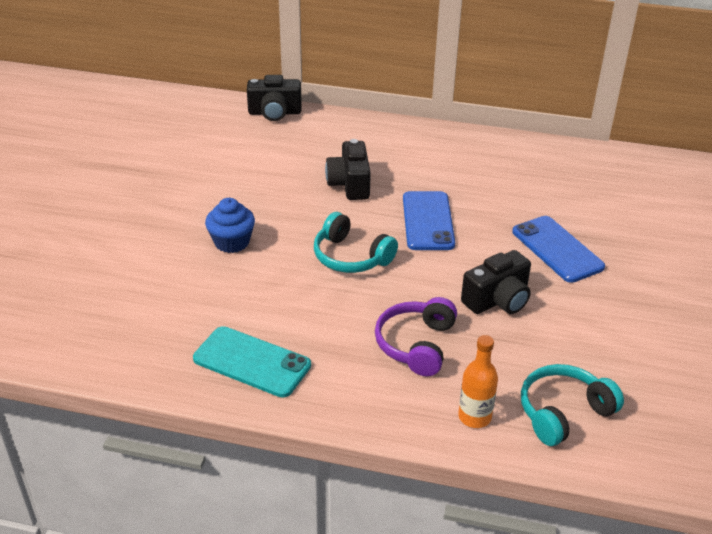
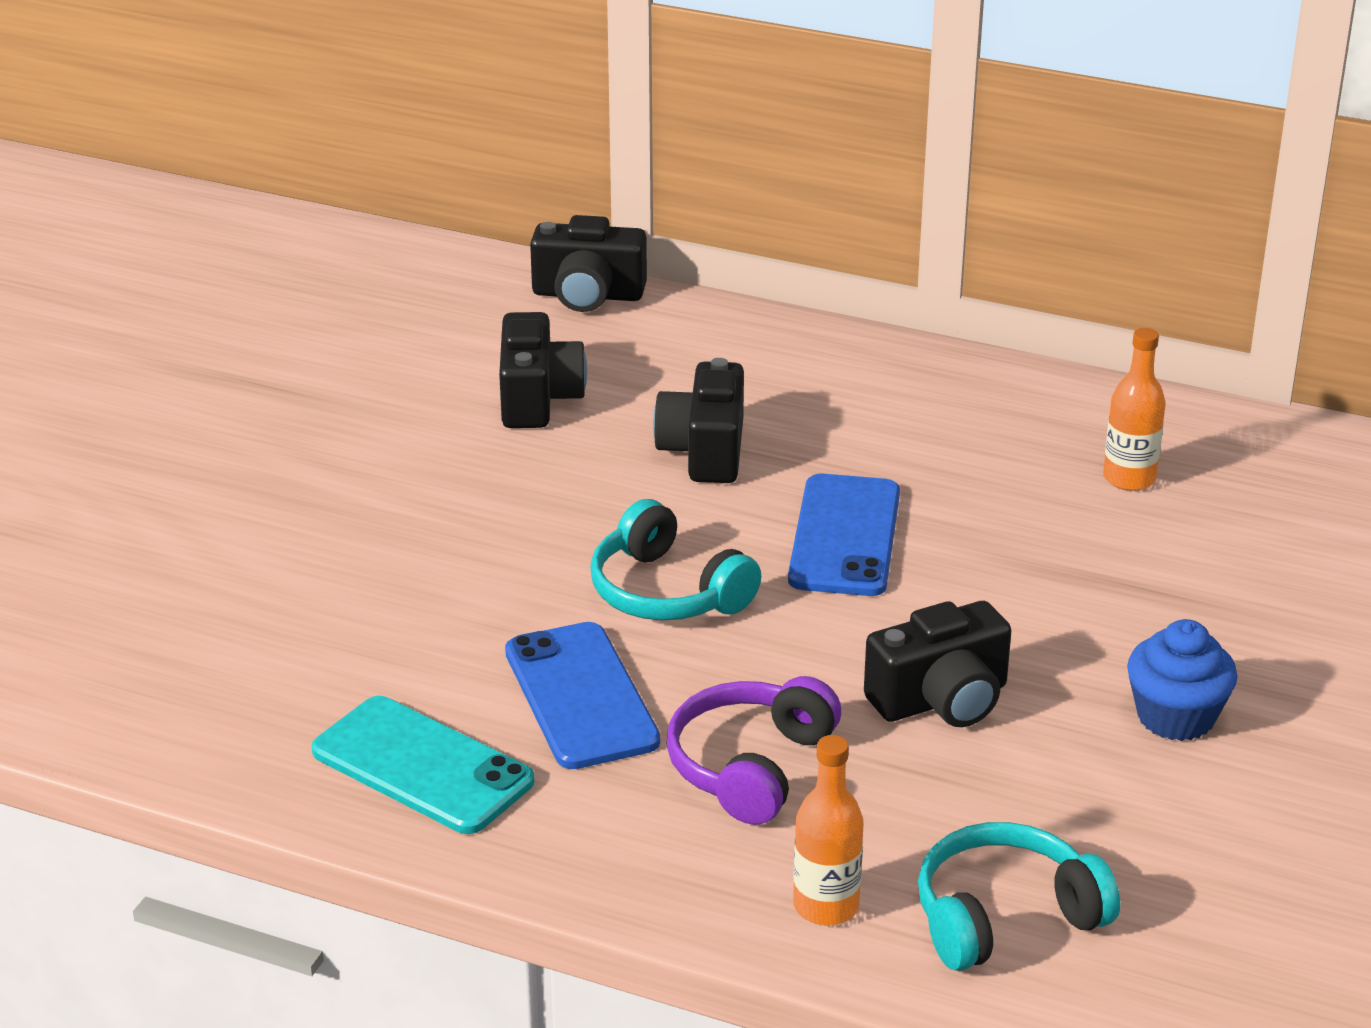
camera: 10 degrees right, 5 degrees down
(232, 242) = (437, 544): blue cupcake -> blue cupcake (1175, 717)
(263, 165) = (538, 398): none -> black camera
(549, 181) = (1129, 478): none -> orange bottle
(557, 249) = (1099, 614): blue phone -> blue phone (581, 696)

